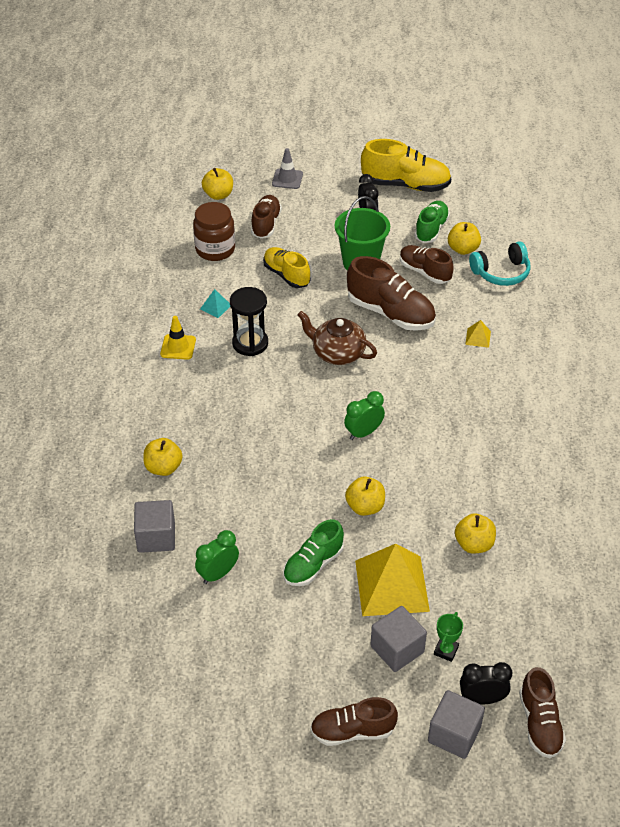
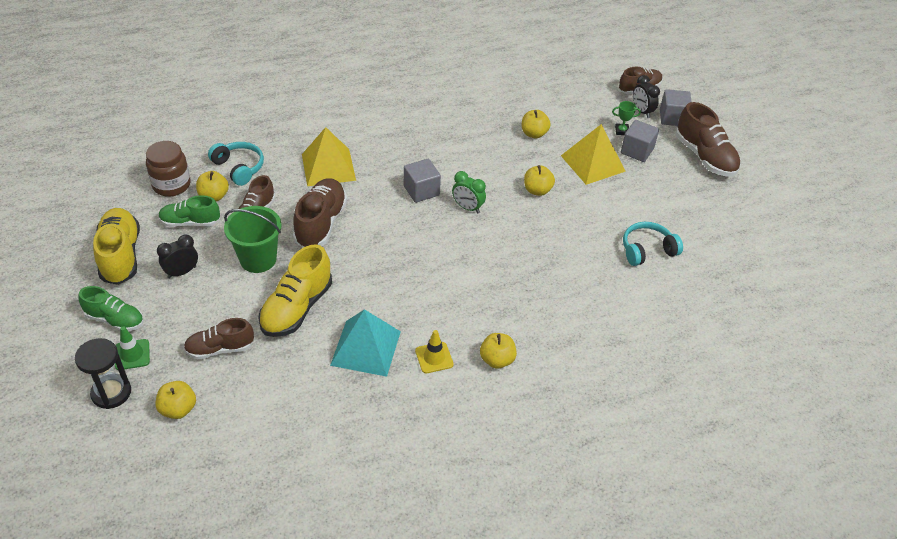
camera: 115 degrees left, 0 degrees up
(156, 537) = (643, 296): grey cube -> grey cube (421, 191)
(163, 468) = (576, 316): yellow apple -> yellow apple (497, 360)
(215, 249) = (277, 378): brown jar -> brown jar (171, 185)
(215, 307) = (365, 348): turquoise pyramid -> turquoise pyramid, size x2.39
(218, 574) = (647, 250): green clock -> turquoise headphones
(250, 343) = (403, 306): black hourglass -> black hourglass (111, 393)
(286, 275) = (297, 308): yellow shoe -> yellow shoe, size x1.54
(287, 179) = (132, 354): grey traffic cone -> green traffic cone
(313, 565) = (604, 204): green shoe -> green shoe (115, 320)
(337, 353) = (386, 244): brown teapot -> none
(352, 731) = (704, 157): brown shoe -> brown shoe, size x1.54
(478, 338) = (328, 167): yellow pyramid -> yellow pyramid, size x2.39

